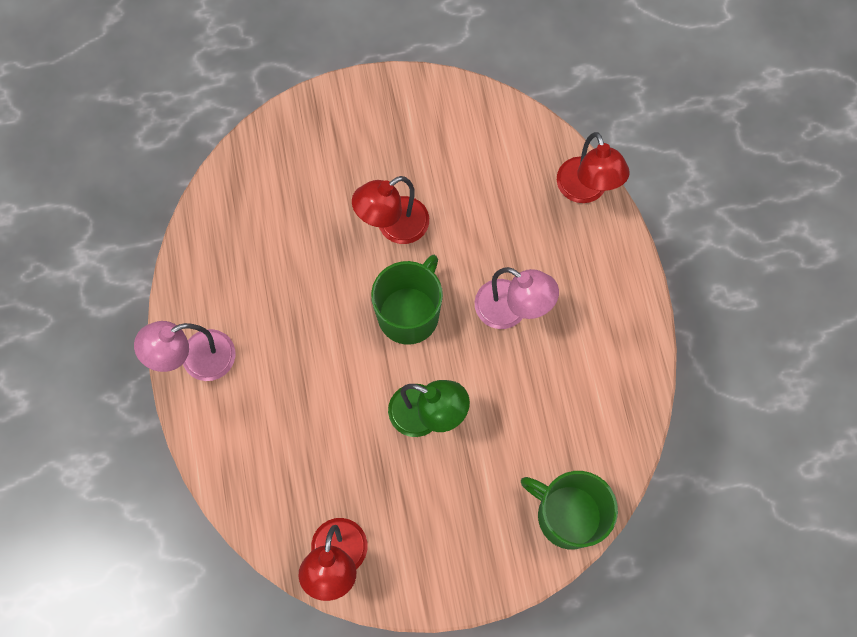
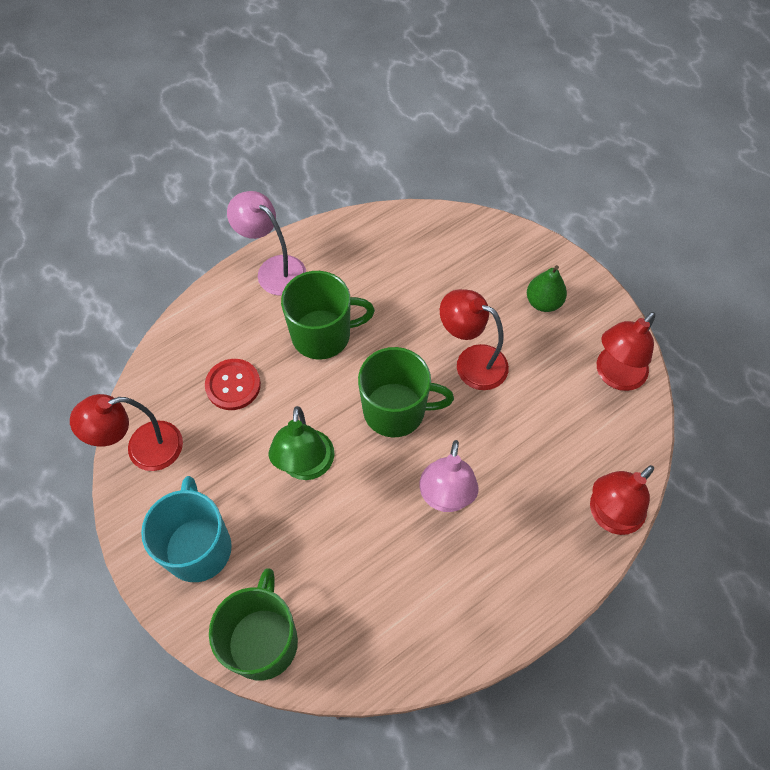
camera: 65 degrees right, 10 degrees down
(297, 344) = (323, 335): none -> green mug
(310, 450) = (233, 385): none -> red button
(364, 135) = (543, 302): none -> green pear
(459, 541) = (198, 547): none -> turquoise mug
(466, 117) = (615, 376): none -> red lamp

